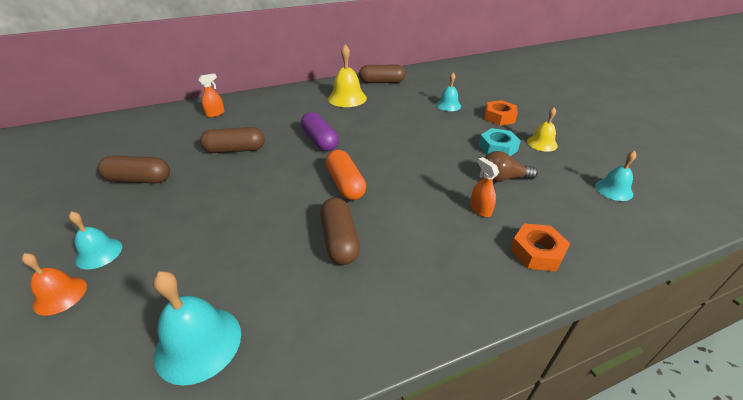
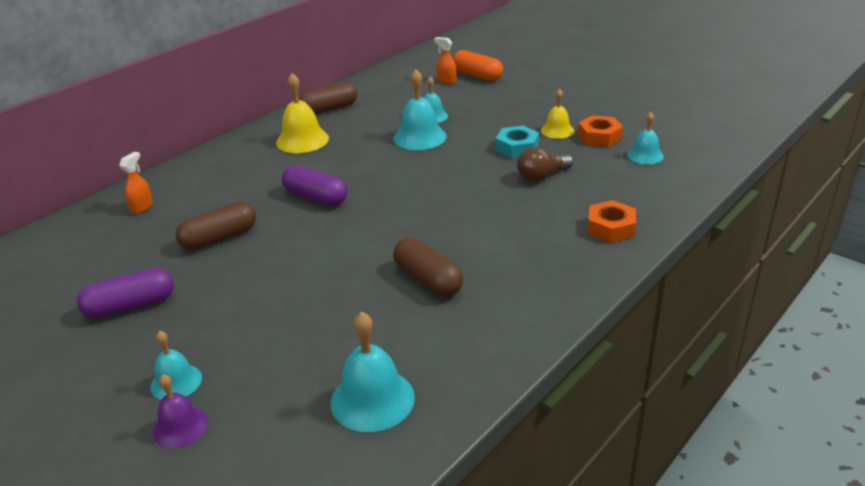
camera: 25 degrees left, 5 degrees down
(60, 295) = (180, 427): orange bell -> purple bell
(139, 180) = (130, 306): brown capsule -> purple capsule
(345, 184) = (388, 231): orange capsule -> orange capsule (477, 75)
(427, 118) = (420, 137): none -> turquoise bell
(480, 209) = (540, 210): orange spray bottle -> orange spray bottle (446, 81)
(499, 117) = (497, 115): orange nut -> orange nut (599, 137)

